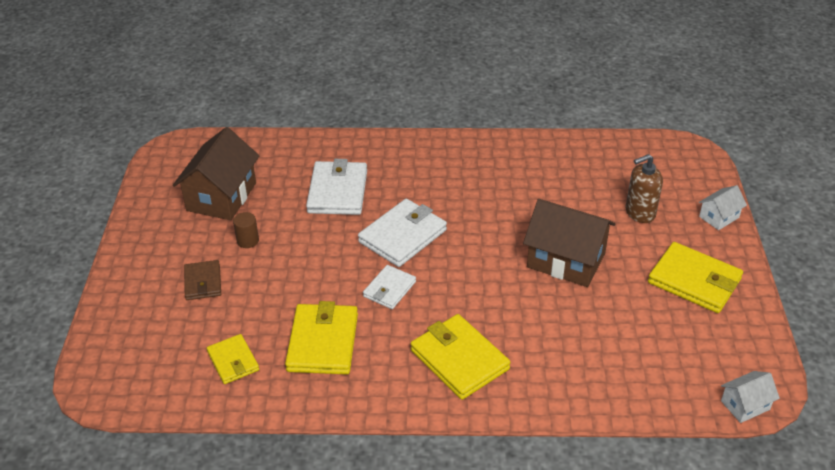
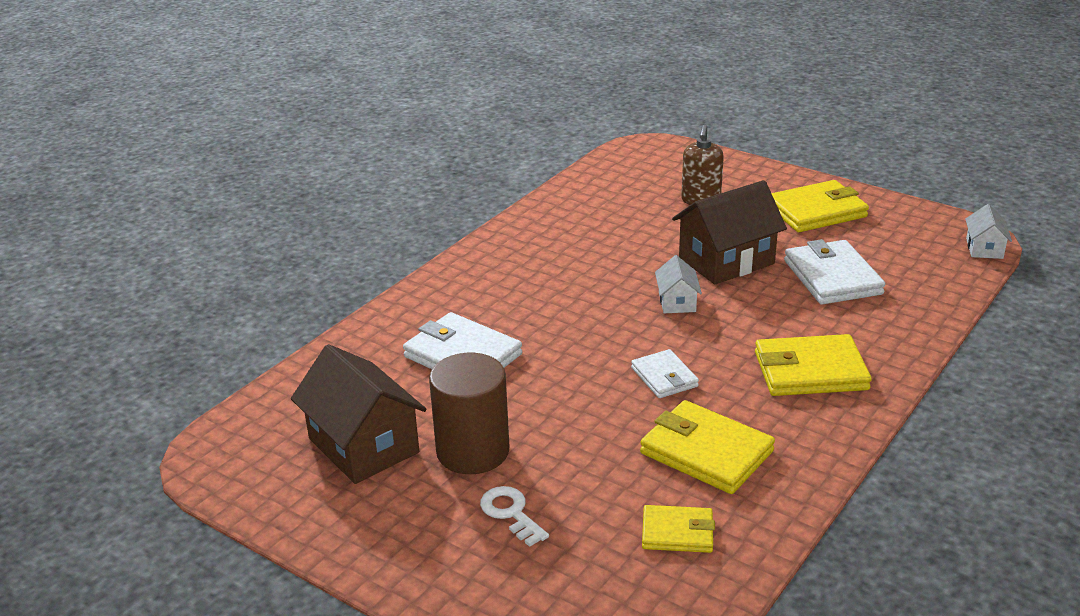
camera: 55 degrees left, 10 degrees down
(203, 282) = (511, 513): brown wallet -> white key
(248, 240) = (473, 451): brown cylinder -> brown cylinder, size x2.26
(402, 236) = (588, 339): white wallet -> white wallet (832, 277)
(719, 217) = (747, 169): white house -> white house (677, 302)

